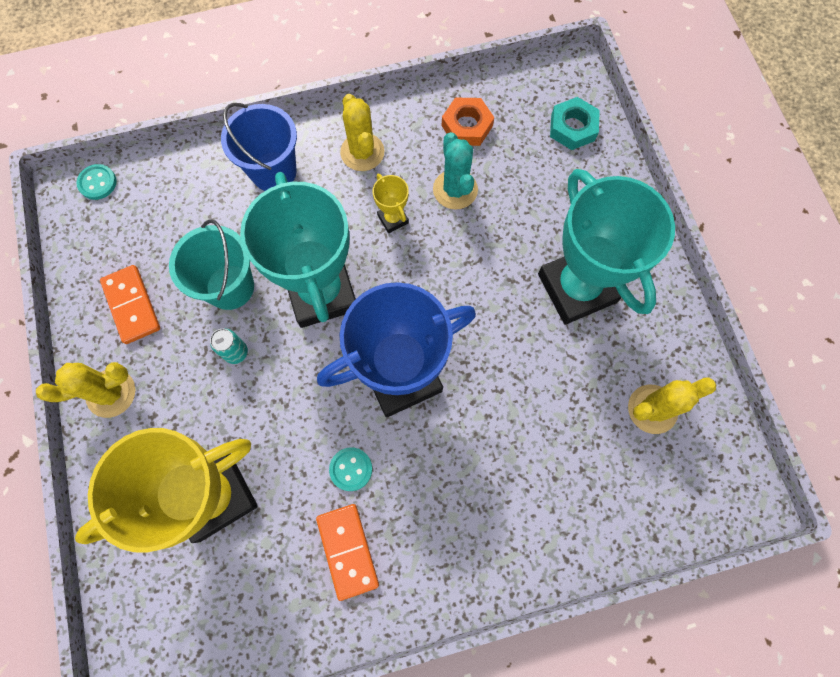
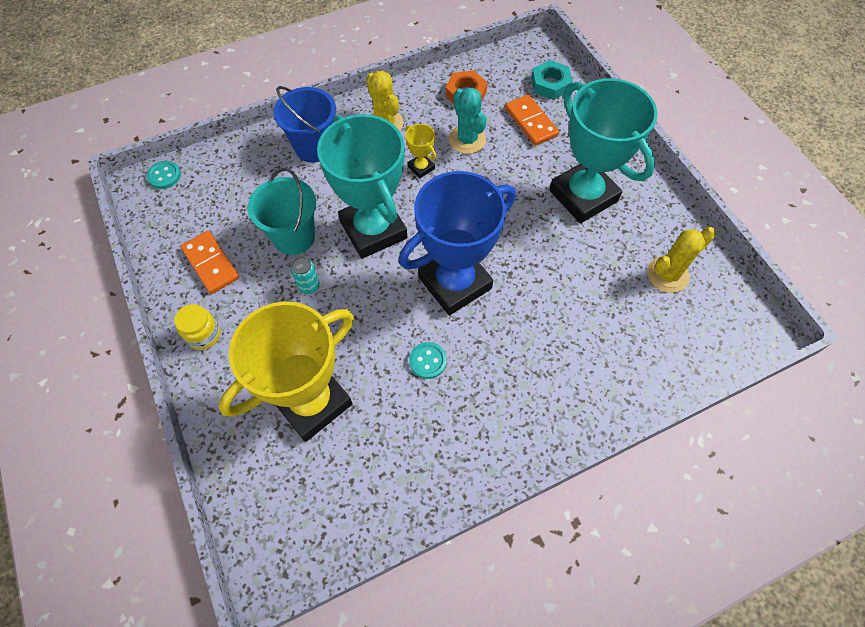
camera: 10 degrees left, 10 degrees down
(111, 393) = (204, 335): yellow cactus -> yellow jar
(348, 551) = (439, 426): orange domino -> orange domino (531, 122)

